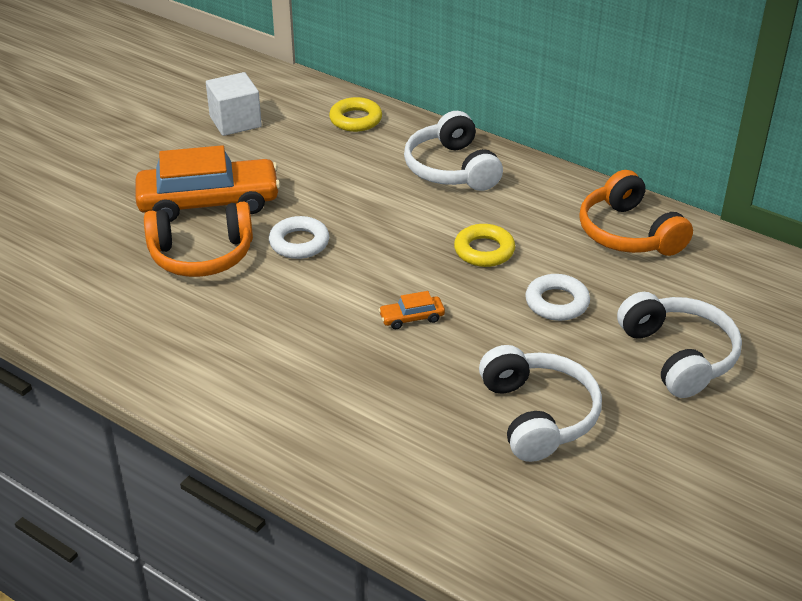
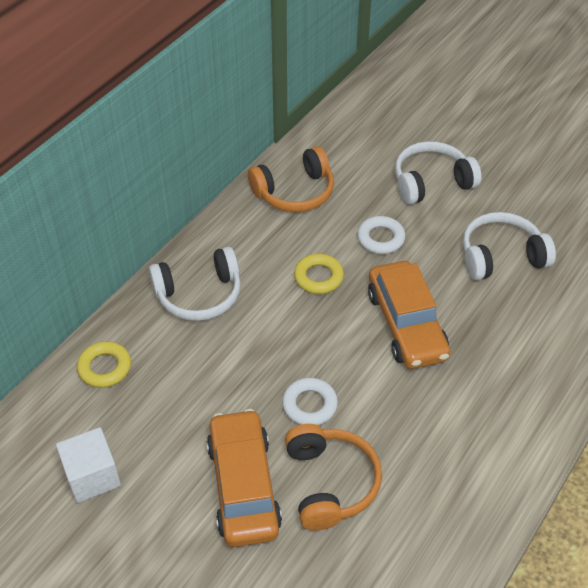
camera: 90 degrees left, 10 degrees up
(411, 318) = (406, 324): orange car -> orange car, size x2.46

